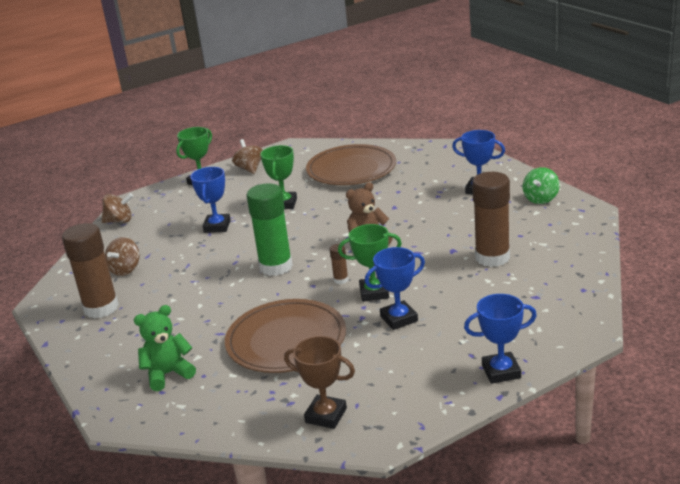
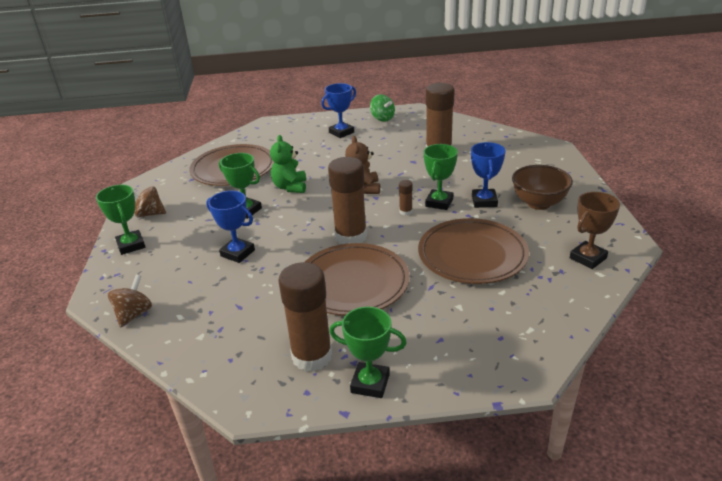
camera: 65 degrees left, 5 degrees up
(79, 344) = (370, 383): none -> green trophy
(125, 269) = (250, 326): brown spinning top -> none
(168, 374) = (474, 328): green teddy bear -> green teddy bear (290, 187)
(204, 292) = (352, 283): none -> brown plate
(276, 266) = (351, 236): green glue stick -> brown glue stick
(423, 355) = (538, 203): none -> brown bowl
(501, 371) = (577, 182): blue trophy -> none

